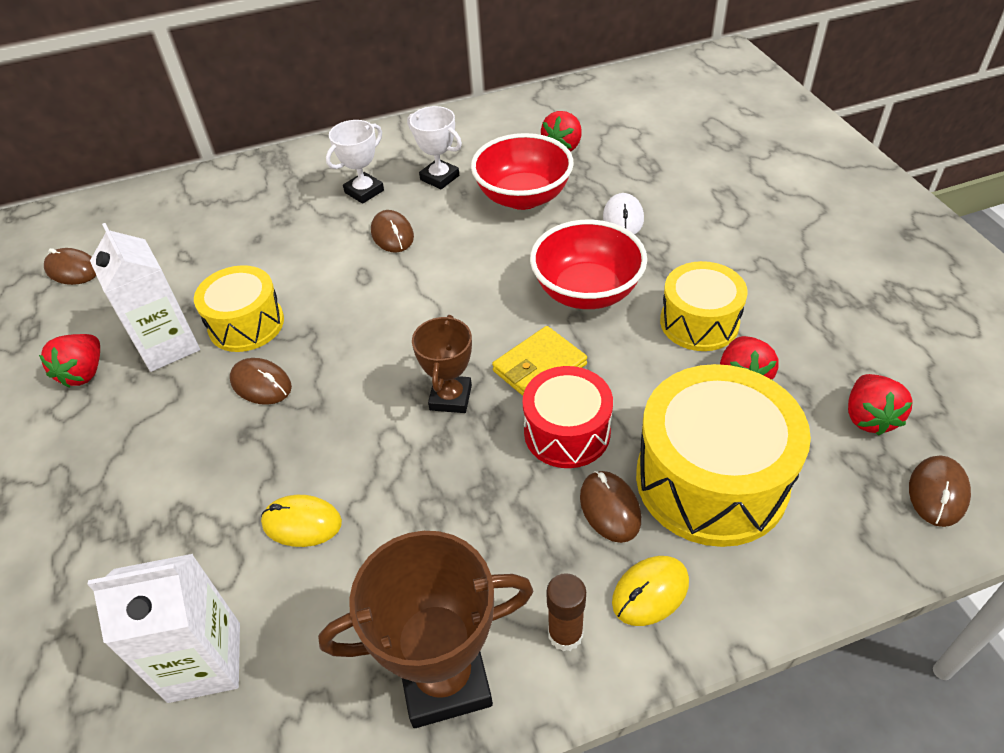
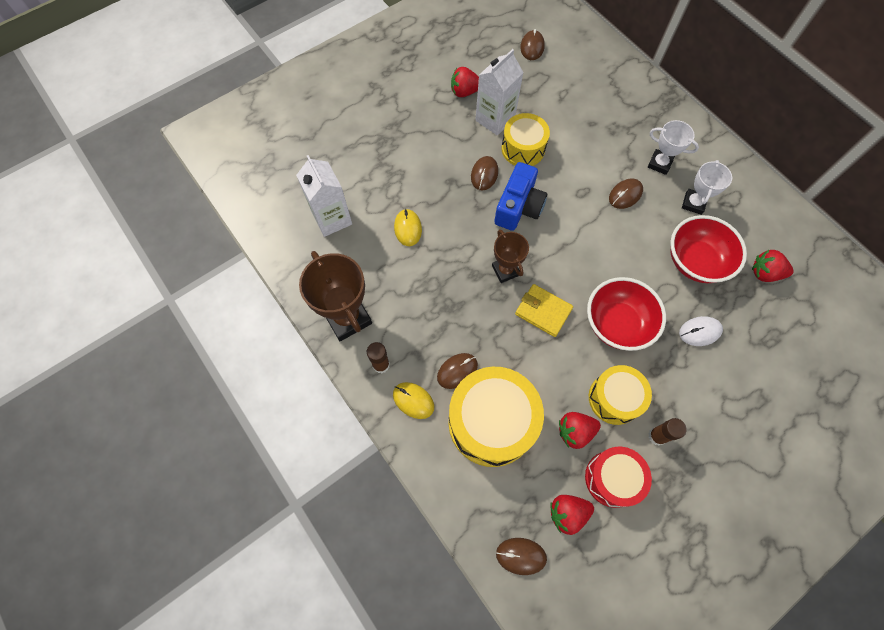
camera: 70 degrees right, 20 degrees up
(346, 354) = (518, 207): none -> blue camera
(450, 397) = (505, 270): brown trophy -> brown trophy turned 75 degrees clockwise
(567, 432) = (500, 338): red drum -> red drum (612, 478)
(761, 294) = (657, 436): none -> brown glue stick

